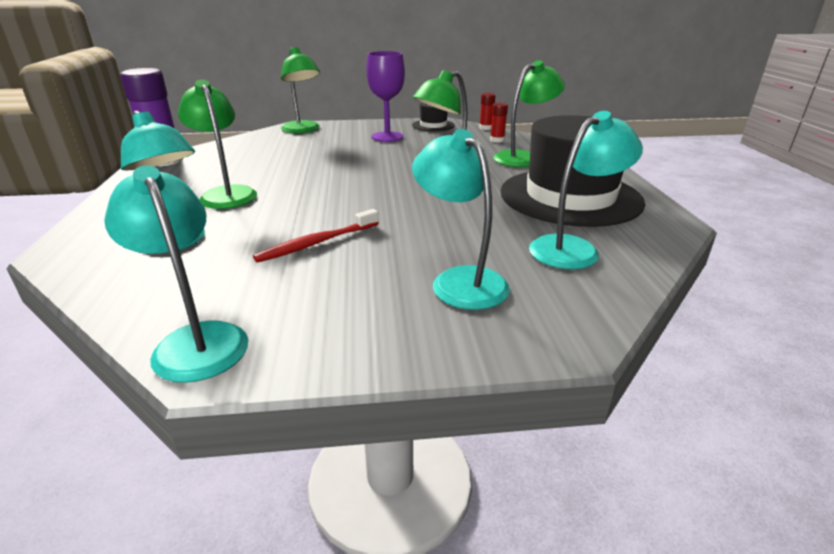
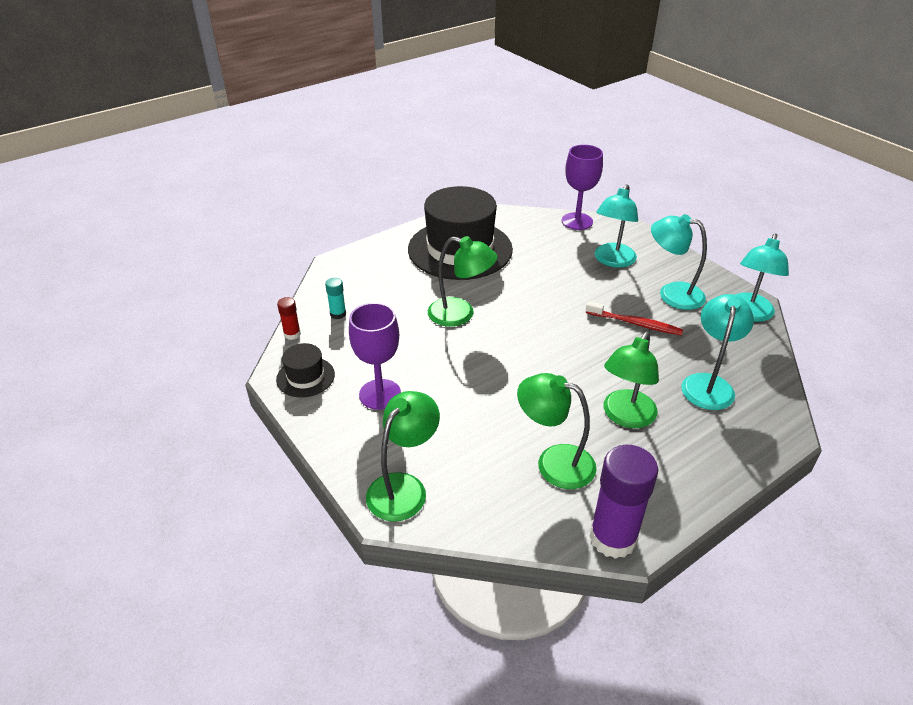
camera: 120 degrees left, 10 degrees up
(497, 140) = (338, 314): red glue stick -> turquoise glue stick
(523, 157) = (385, 286): green lamp -> green lamp (554, 462)
(573, 248) = (538, 236): turquoise lamp -> turquoise lamp (672, 293)
(605, 295) = (577, 221): none -> purple goblet

